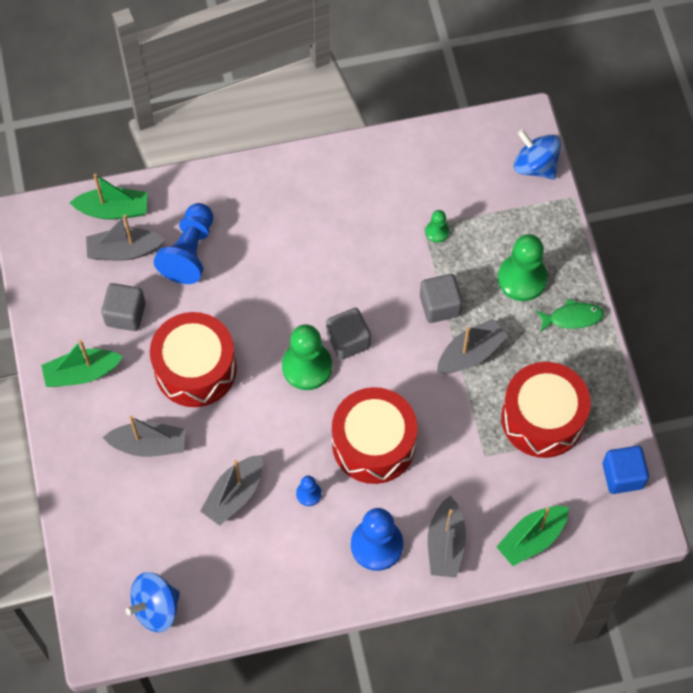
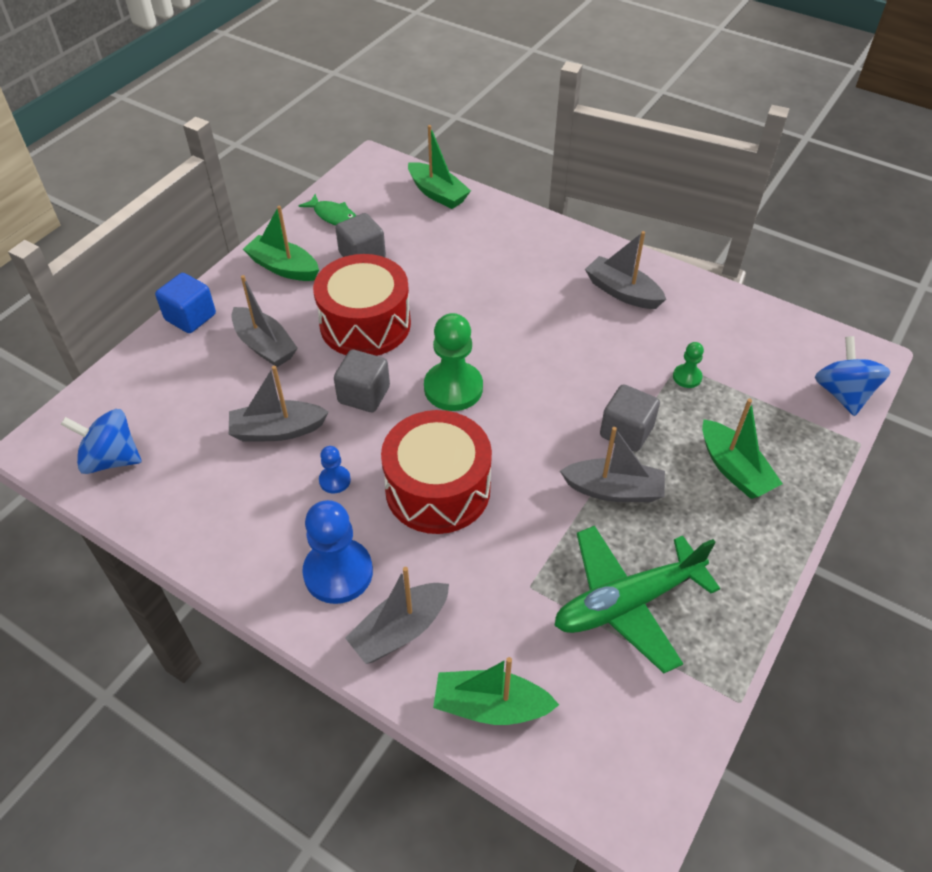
camera: 45 degrees right, 15 degrees down
(124, 250) = (413, 220): grey boat -> grey boat (622, 292)
(189, 252) = (459, 252): blue pawn -> none
(348, 340) = (511, 396): grey cube -> grey cube (364, 395)
(522, 279) = (734, 469): green pawn -> green boat
(542, 418) = (627, 603): red drum -> green plane
(572, 317) = (755, 540): green fish -> green fish (333, 216)
(622, 476) = (660, 735): blue cube -> blue cube (190, 317)

